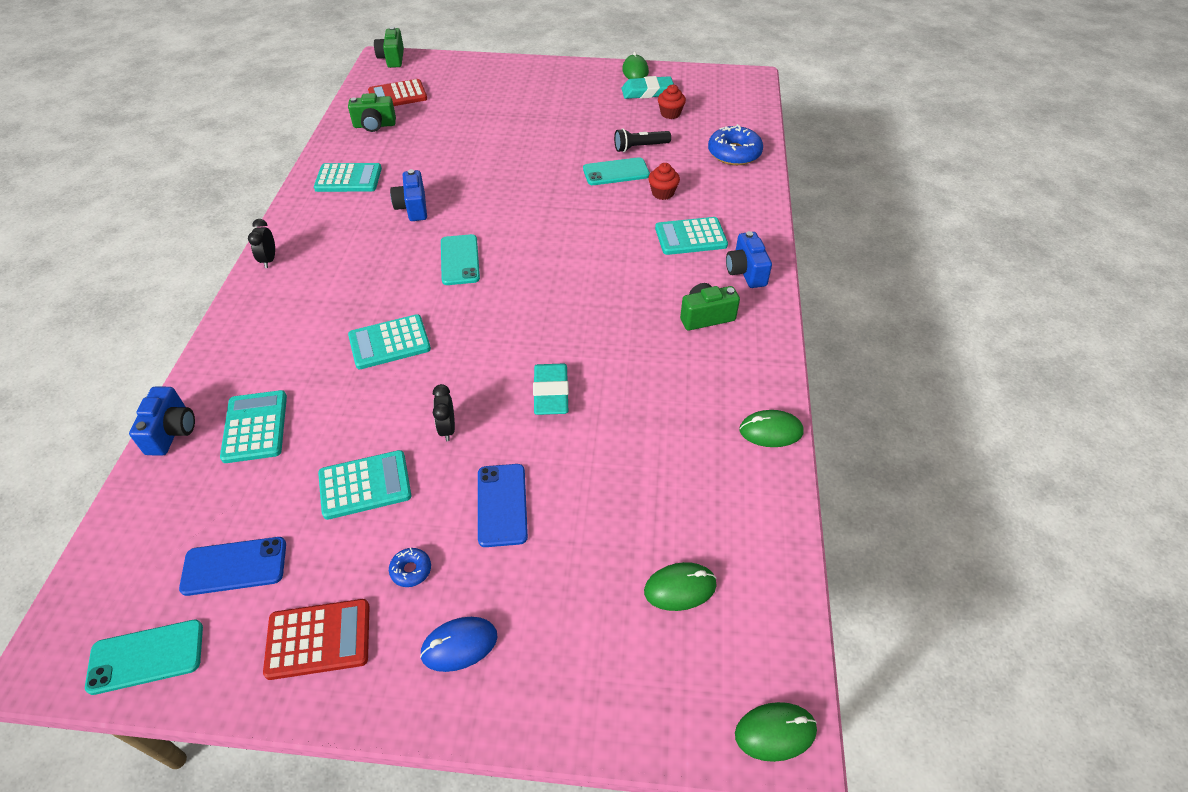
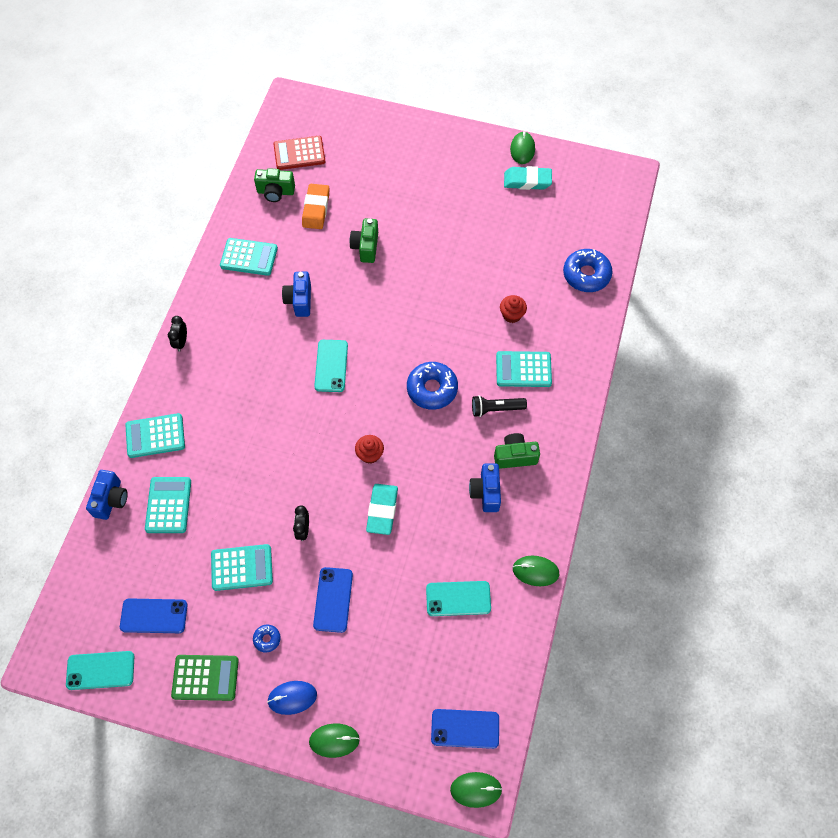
camera: 10 degrees right, 15 degrees up
(318, 639) = (205, 678): red calculator -> green calculator
(389, 342) = (269, 443): turquoise calculator -> turquoise calculator (155, 436)
(392, 59) = (299, 100): green camera -> green camera (366, 247)
(422, 134) = (316, 209): none -> orange eraser
(587, 266) = (432, 389): none -> blue donut
(616, 172) = (477, 283): turquoise phone -> turquoise phone (458, 598)
(640, 147) = (504, 254): black flashlight -> black flashlight (496, 409)
(670, 114) = (542, 214): red cupcake -> red cupcake (370, 454)
(680, 588) = (440, 683): green mouse -> green mouse (334, 740)
(733, 644) = (465, 729): none -> blue phone
(746, 272) = (559, 415): blue camera -> blue camera (486, 492)

